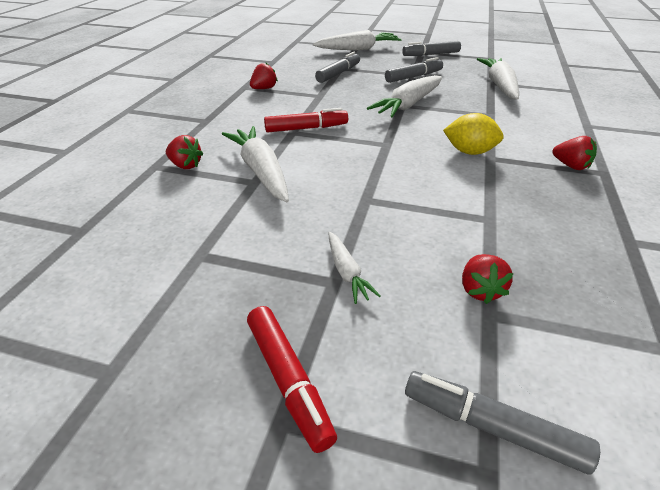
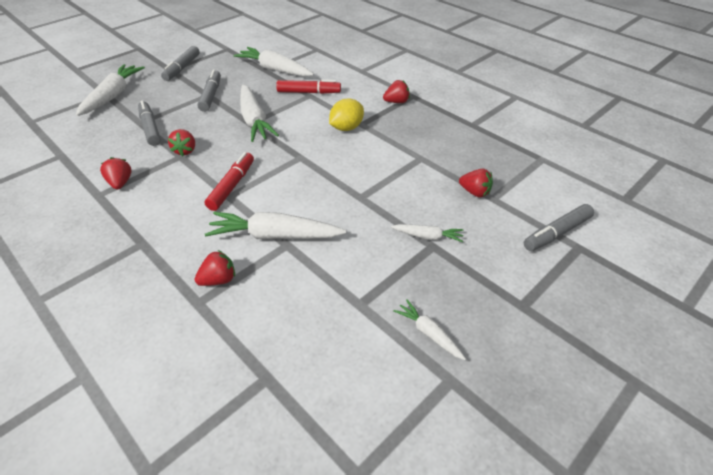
camera: 60 degrees left, 5 degrees up
(179, 326) = (429, 333): none -> white carrot
(288, 380) = (498, 294): red marker -> red marker (309, 92)
(328, 95) = (185, 151): none -> red strawberry

